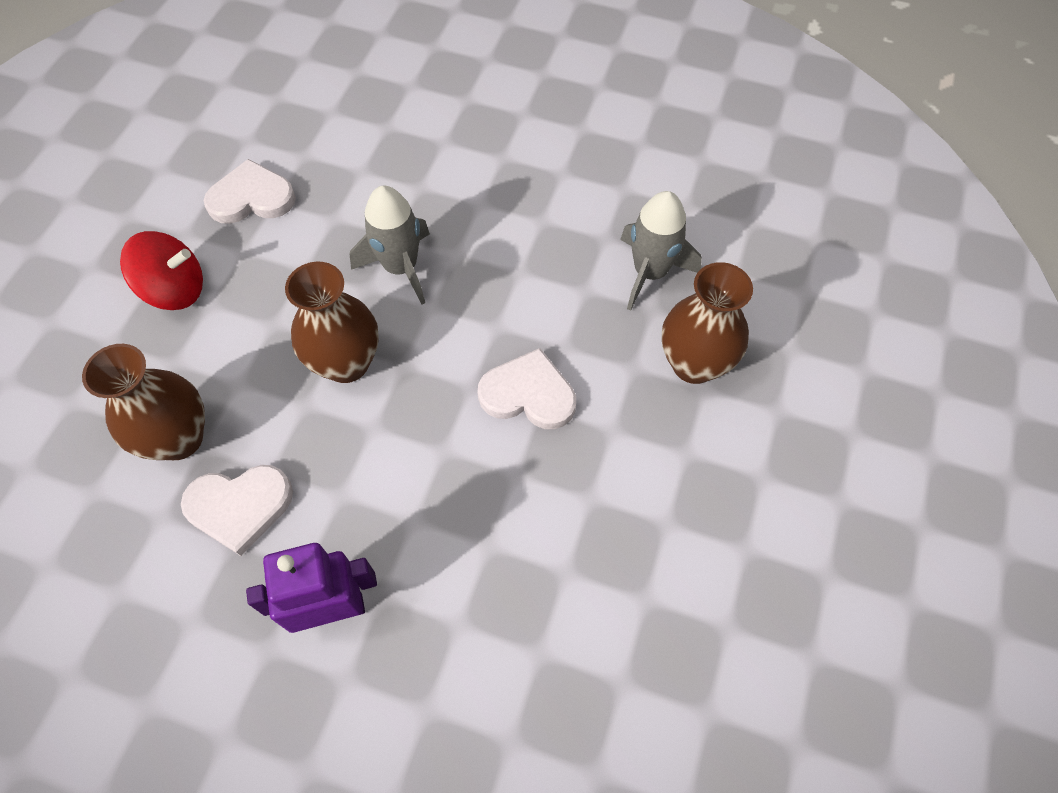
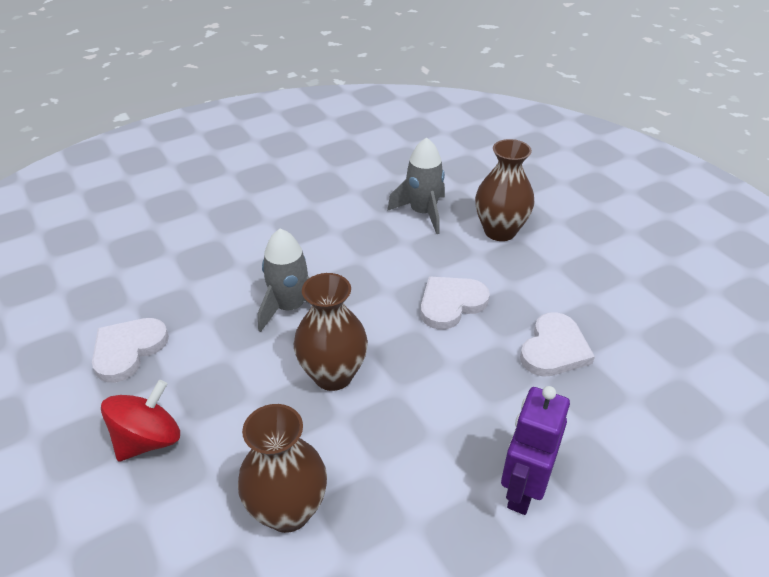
camera: 50 degrees left, 20 degrees down
(240, 507) = (388, 502): white heart -> white heart (554, 349)

